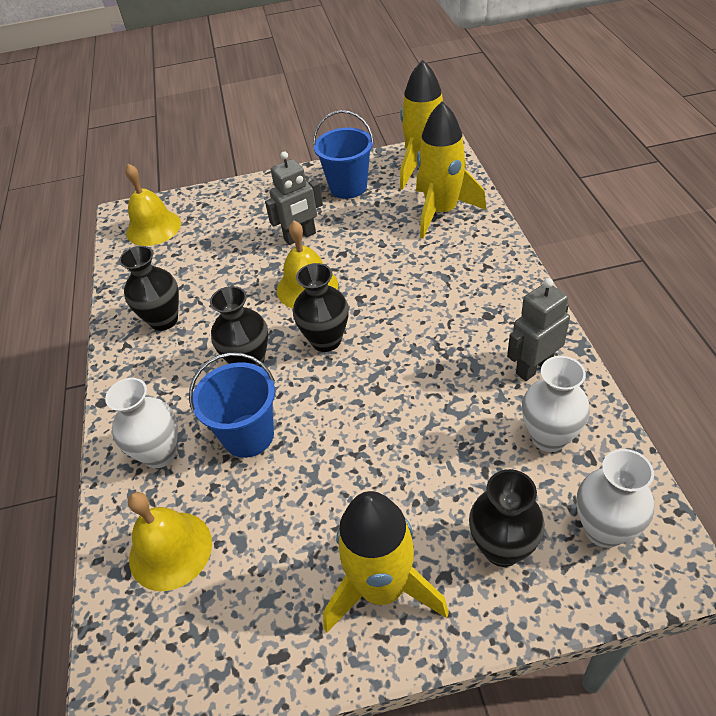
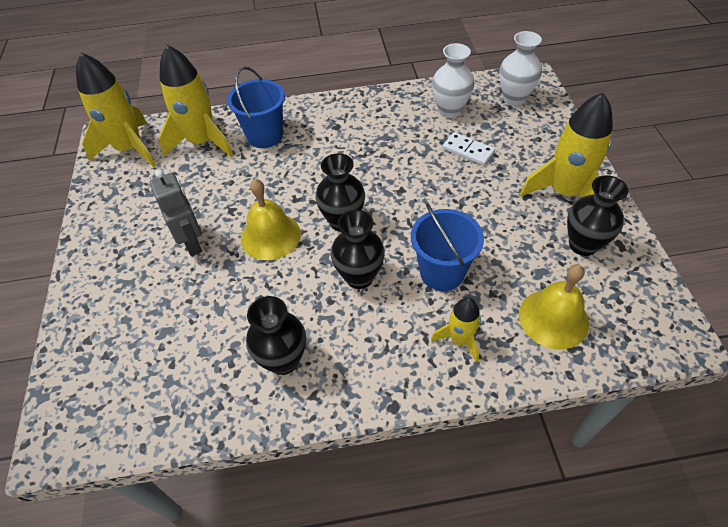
camera: 90 degrees left, 5 degrees up
(153, 228) = (106, 397): yellow bell -> none
(160, 454) = (460, 339): white vase -> yellow rocket
(348, 187) = (129, 204): blue bucket -> blue bucket (265, 136)
(460, 461) = (468, 151): none -> white domino
(502, 548) = (530, 138): black vase -> black vase (583, 245)
(533, 367) = (391, 110): grey robot -> none

